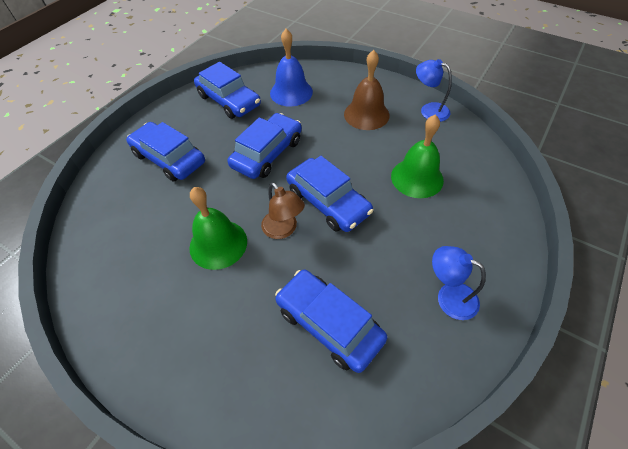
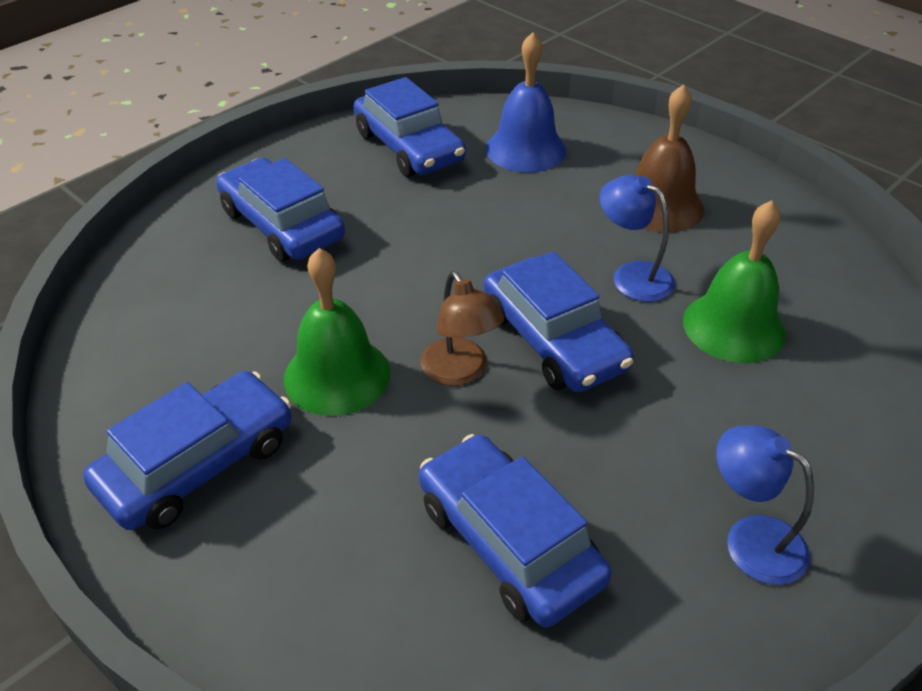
camera: 10 degrees right, 10 degrees down
(267, 153) = (459, 242): blue car -> blue car (198, 464)
(429, 110) = (784, 215): blue lamp -> blue lamp (632, 275)

